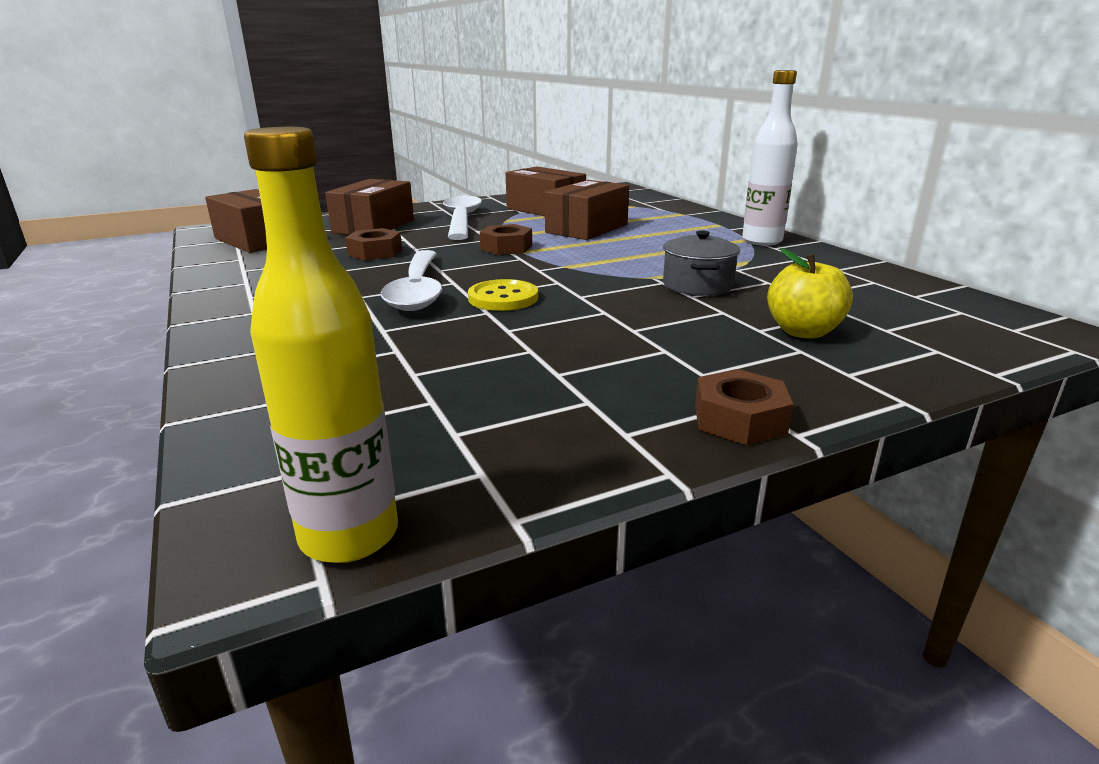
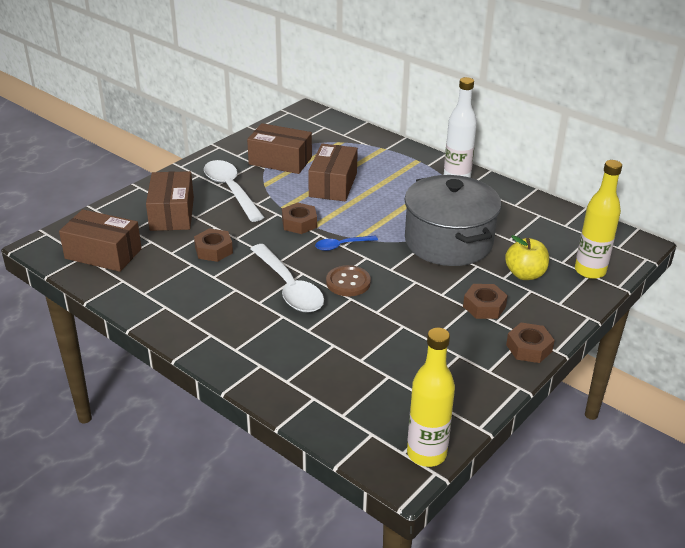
camera: 25 degrees left, 10 degrees up
(503, 298) = (348, 282): yellow button -> brown button
(537, 269) = (342, 245): none -> blue spoon
(695, 353) = (484, 306): none -> brown nut
(697, 285) = (448, 242): grey pot -> grey pot, size x2.04
(939, 347) = (590, 271): none -> yellow bottle

